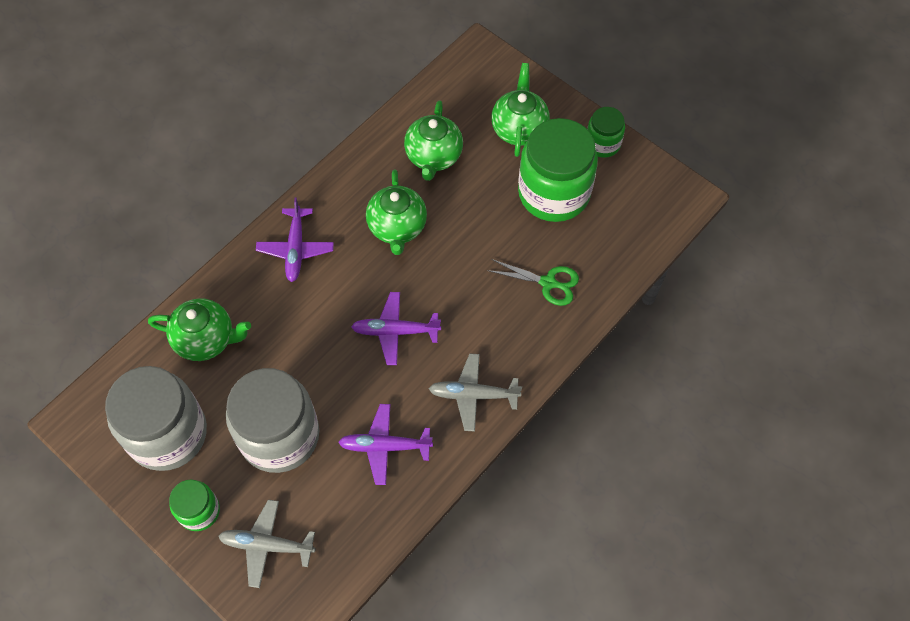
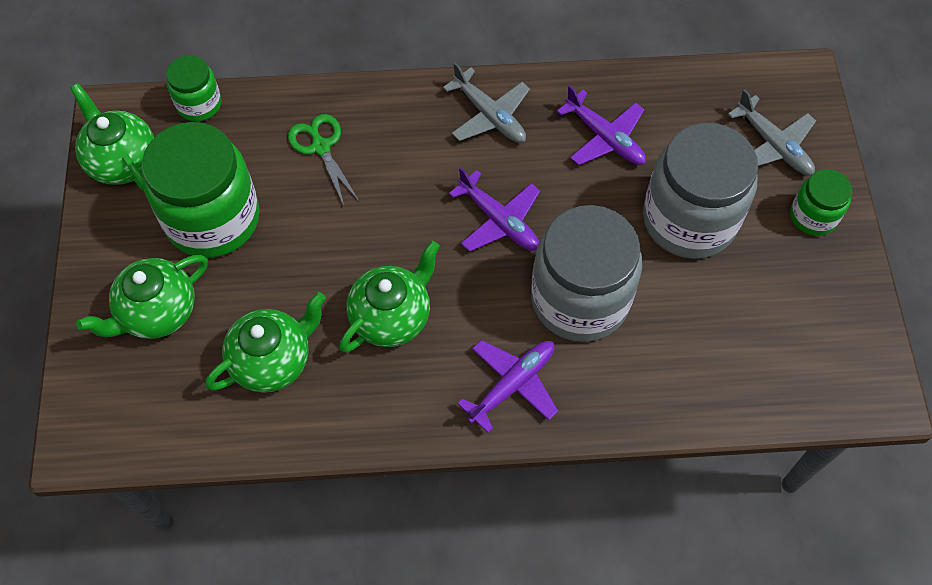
camera: 135 degrees left, 0 degrees up
(167, 434) = (794, 306): grey jar -> grey jar (580, 299)
(206, 339) = (685, 366): green teapot -> green teapot (122, 161)
(602, 144) = (108, 224): green jar -> green jar (199, 104)

